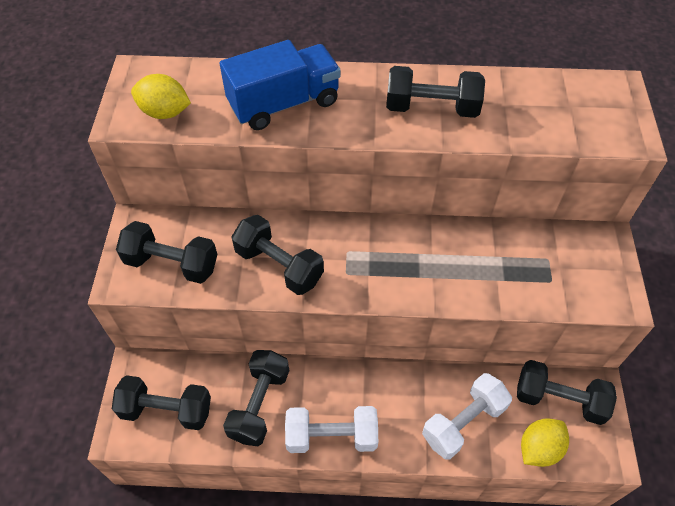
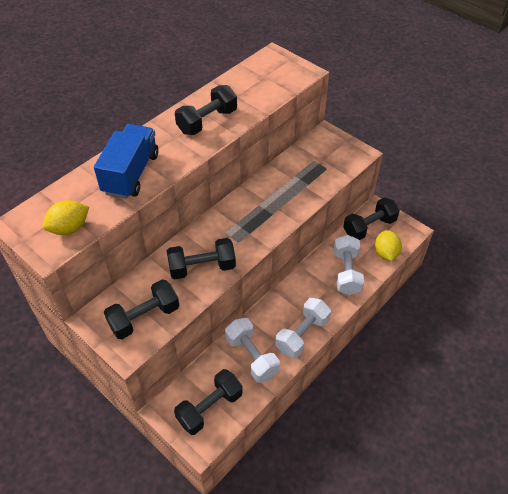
camera: 50 degrees left, 5 degrees down
(259, 404) = (252, 357): black dumbbell -> white dumbbell

